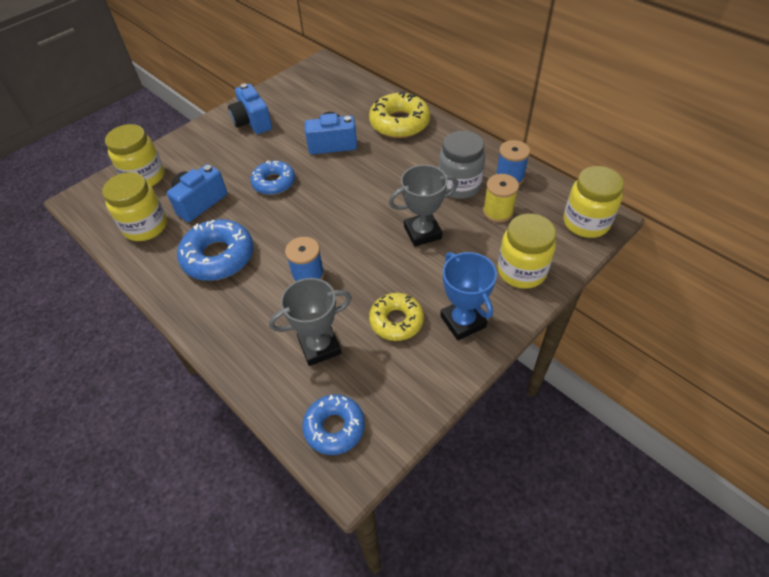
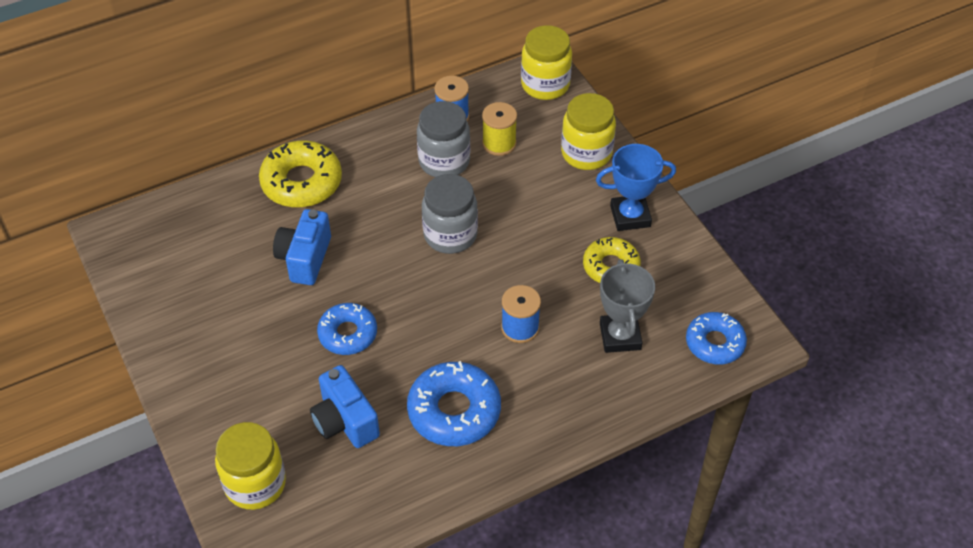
camera: 75 degrees left, 0 degrees up
(146, 227) = (362, 488): yellow jar -> none
(252, 122) = (203, 338): blue camera -> none
(386, 209) = (450, 235): none -> grey jar
(422, 232) = (501, 213): grey trophy -> none

